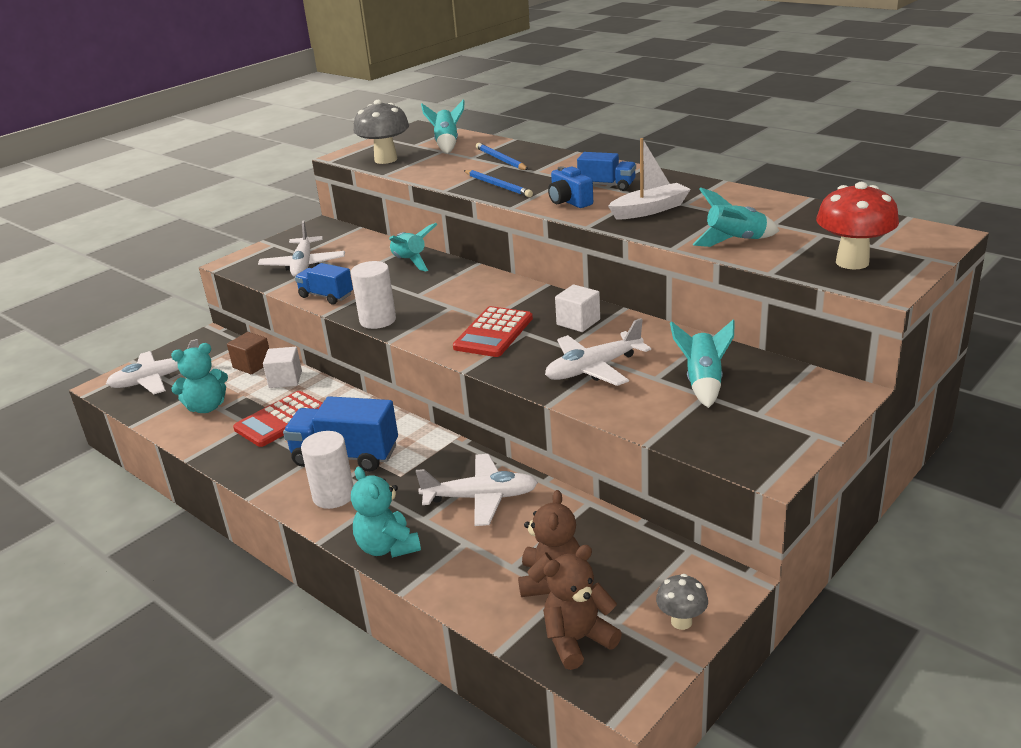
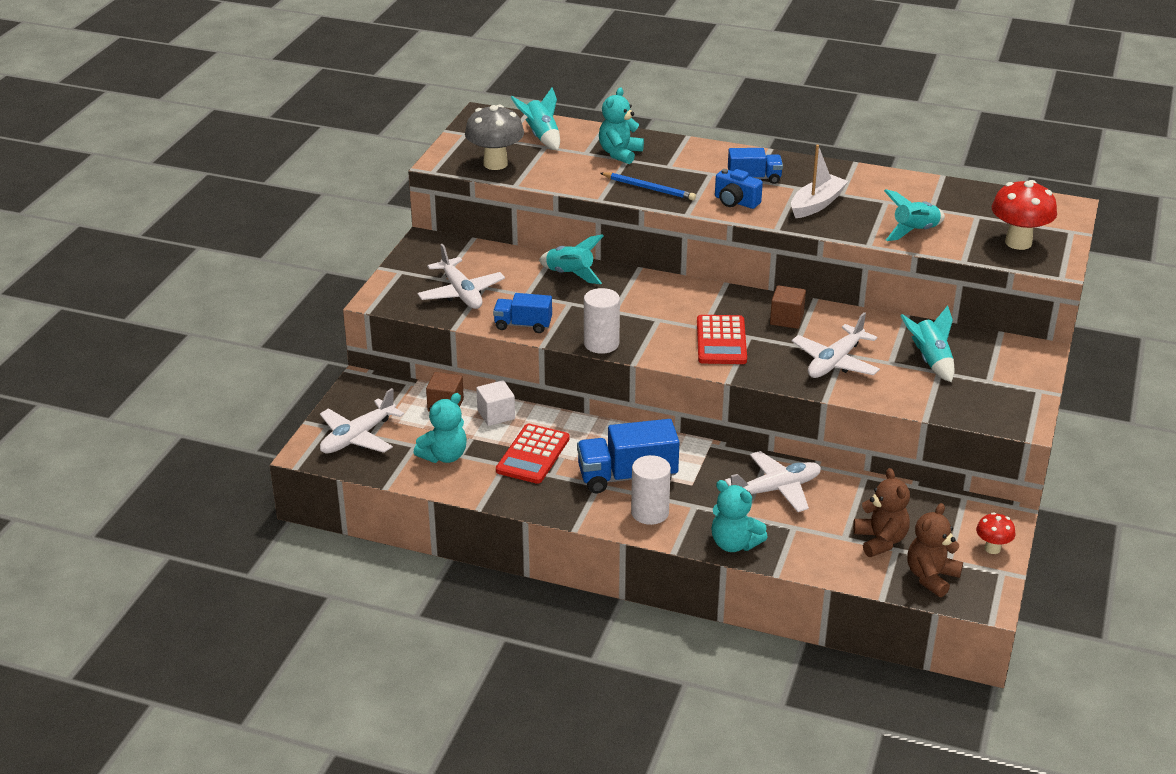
camera: 25 degrees left, 5 degrees up
(501, 160) = (620, 154): blue pencil -> turquoise teddy bear
(578, 322) = (786, 319): white cube -> brown cube
(681, 621) = (992, 548): grey mushroom -> red mushroom

